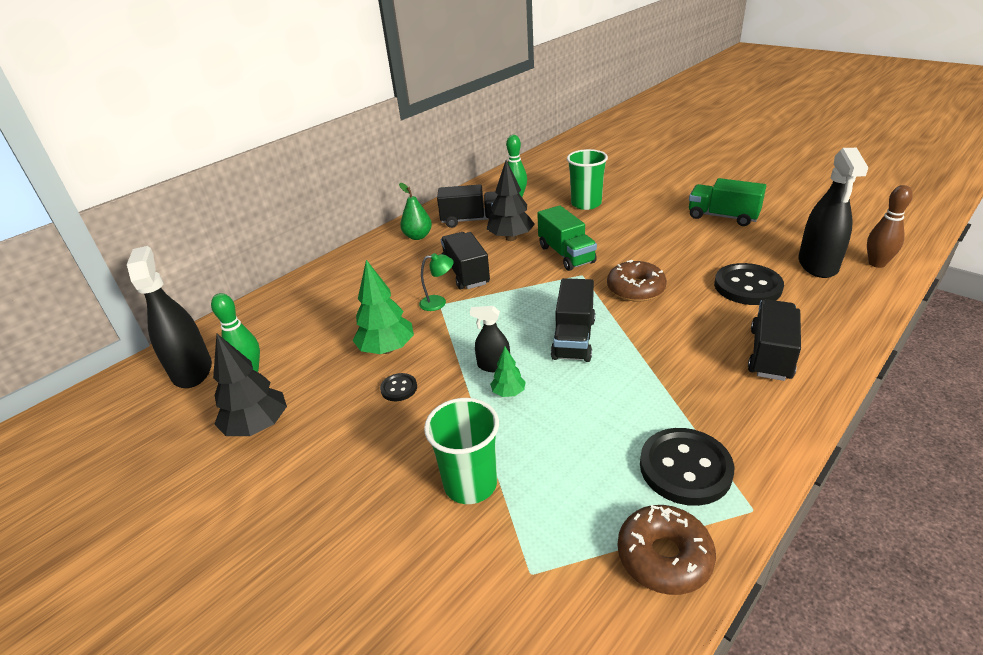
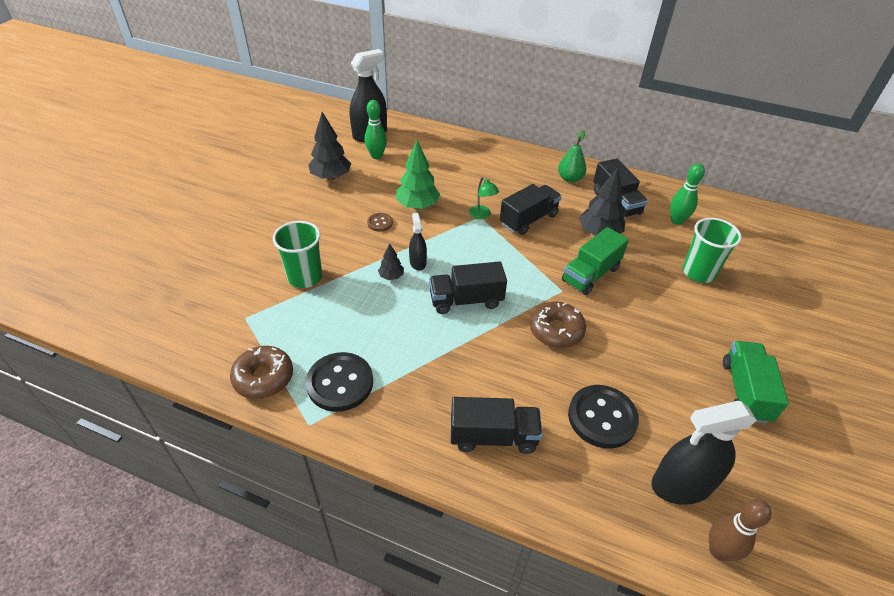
camera: 65 degrees right, 10 degrees up
(399, 388) = (380, 223): black button -> brown button
(508, 393) = (391, 276): green tree -> black tree

